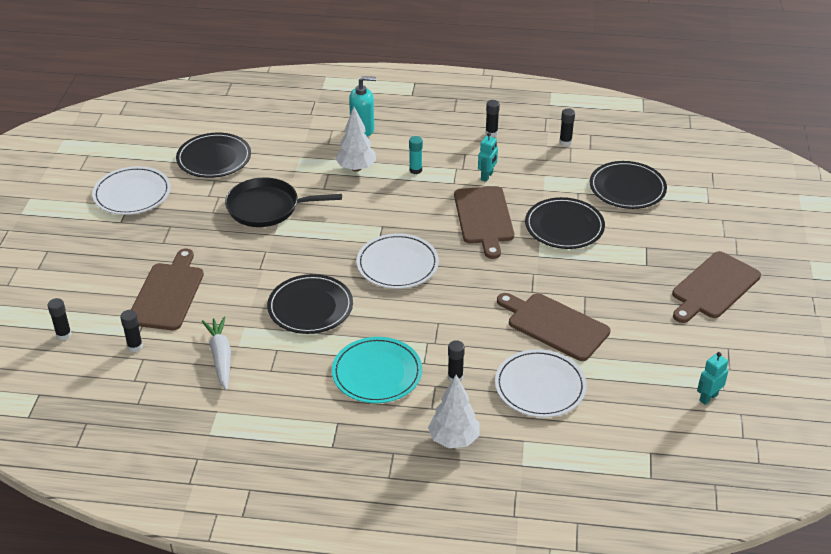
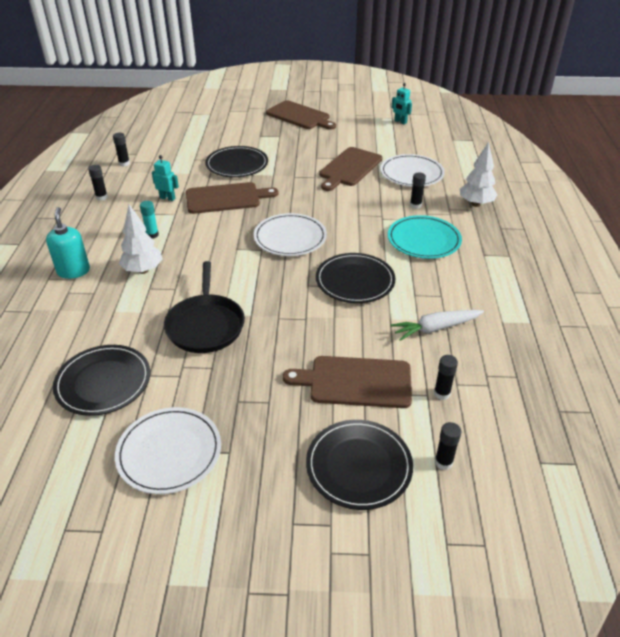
camera: 95 degrees left, 0 degrees up
(627, 188) = (190, 140): black plate -> black plate (359, 466)

